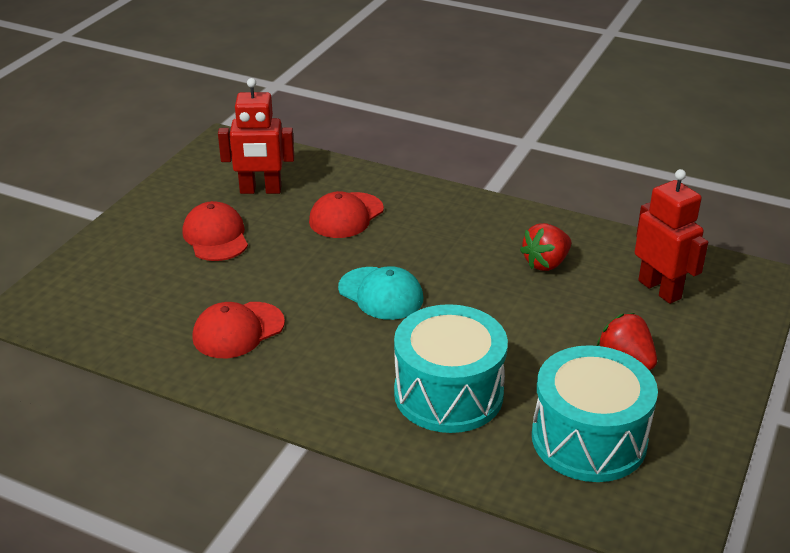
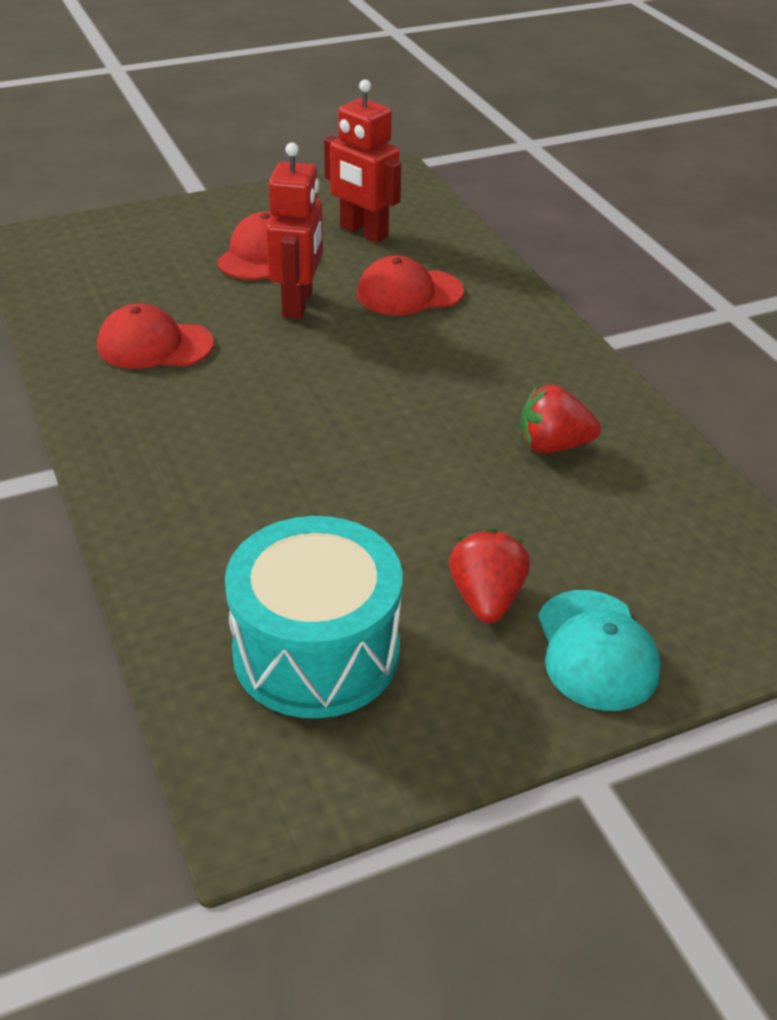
camera: 40 degrees right, 5 degrees up
(381, 294) = (330, 382): turquoise cap -> turquoise cap (596, 650)
(448, 394) = (247, 513): turquoise drum -> none
(660, 289) = (652, 549): red robot -> red robot (298, 304)

